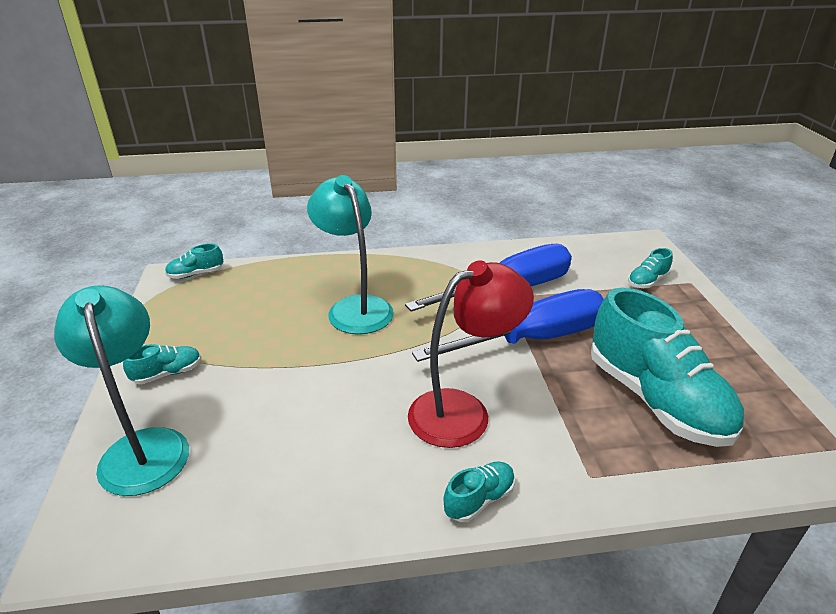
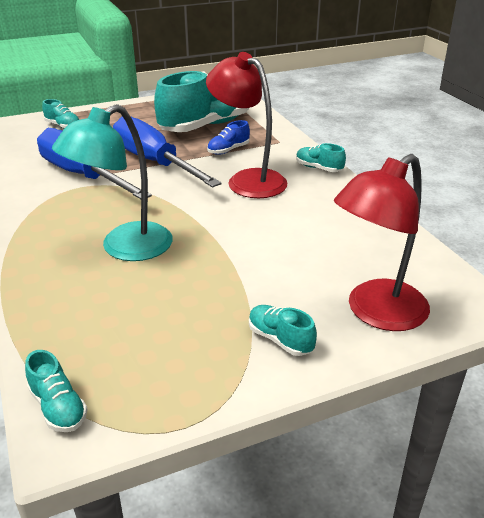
camera: 105 degrees left, 0 degrees up
(143, 447) = (376, 313): turquoise lamp -> red lamp
(561, 409) = (228, 150): none -> blue shoe

